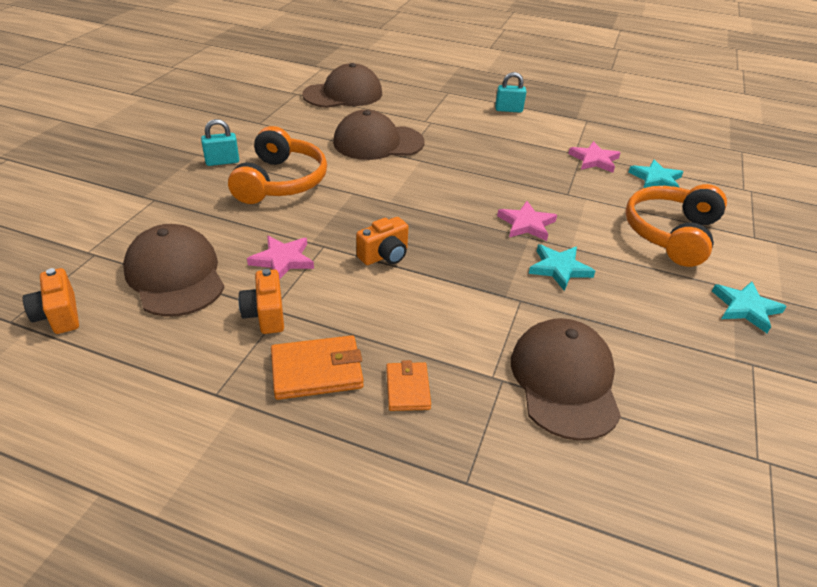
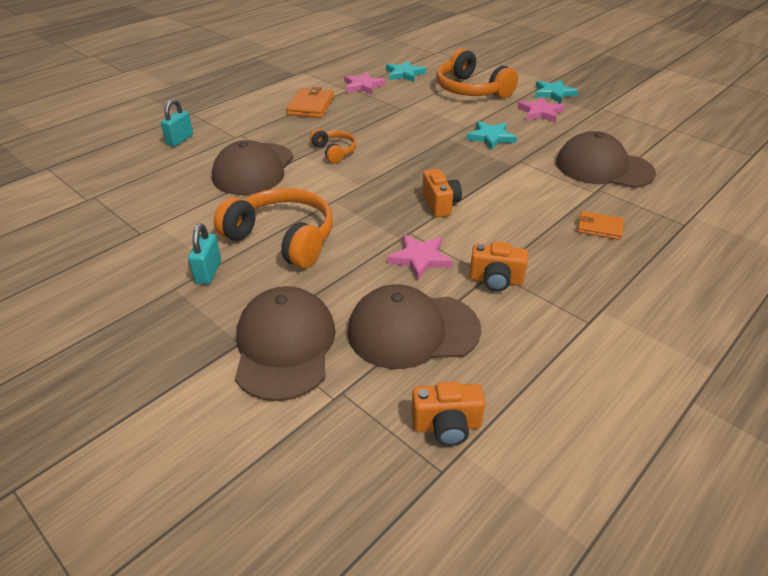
camera: 65 degrees left, 0 degrees up
(317, 371) = (572, 265): orange wallet -> orange wallet (311, 106)
(343, 94) = (131, 168): brown cap -> brown cap (284, 346)
(440, 174) = (334, 151): none -> orange headphones
(508, 110) = (254, 95): turquoise padlock -> turquoise padlock (180, 140)
(526, 224) = (431, 134): pink star -> pink star (540, 112)

